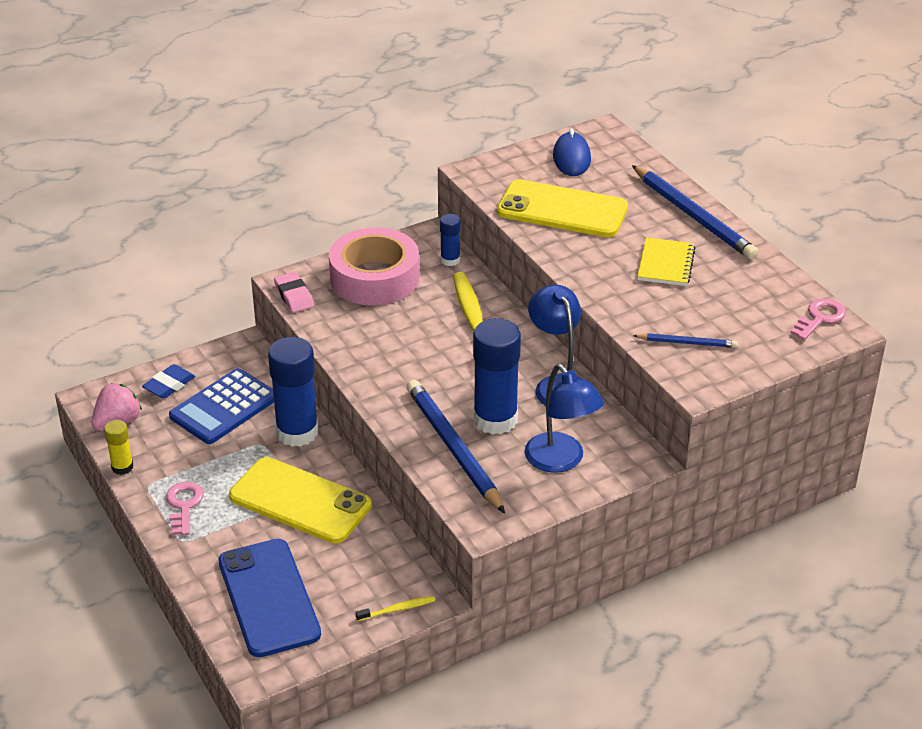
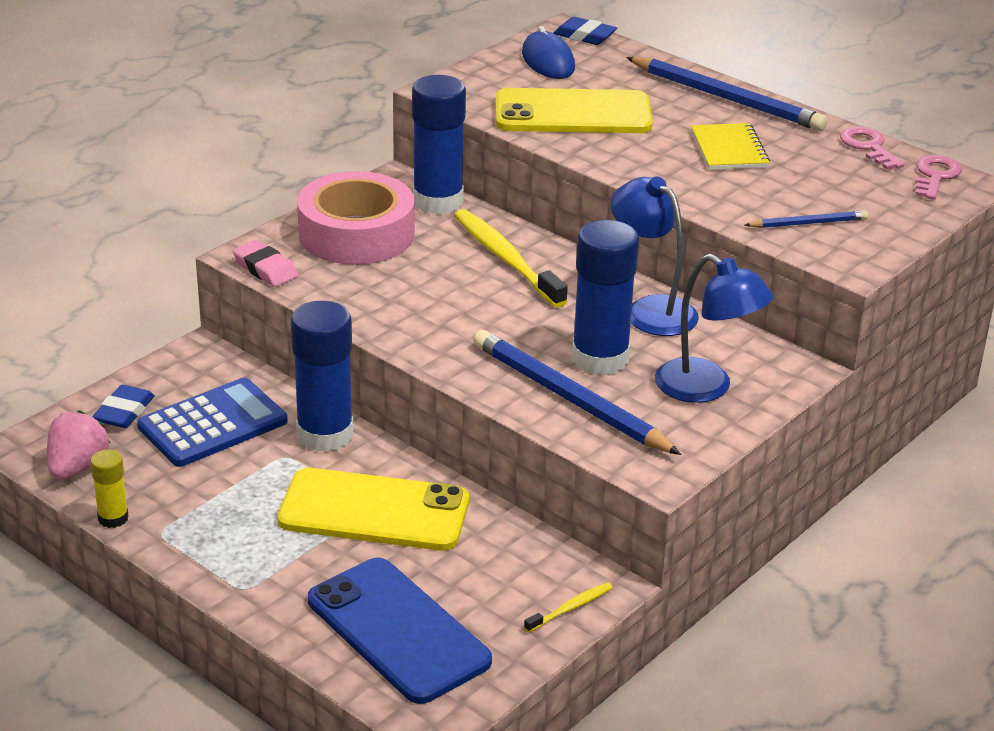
camera: 20 degrees left, 5 degrees down
(184, 505) = (223, 546): pink key -> pink key (868, 147)
(224, 407) = (212, 424): blue calculator -> blue calculator turned 150 degrees counterclockwise
(450, 260) = (438, 201): blue glue stick -> blue glue stick, size x2.00
(615, 138) = (584, 36): none -> blue eraser

